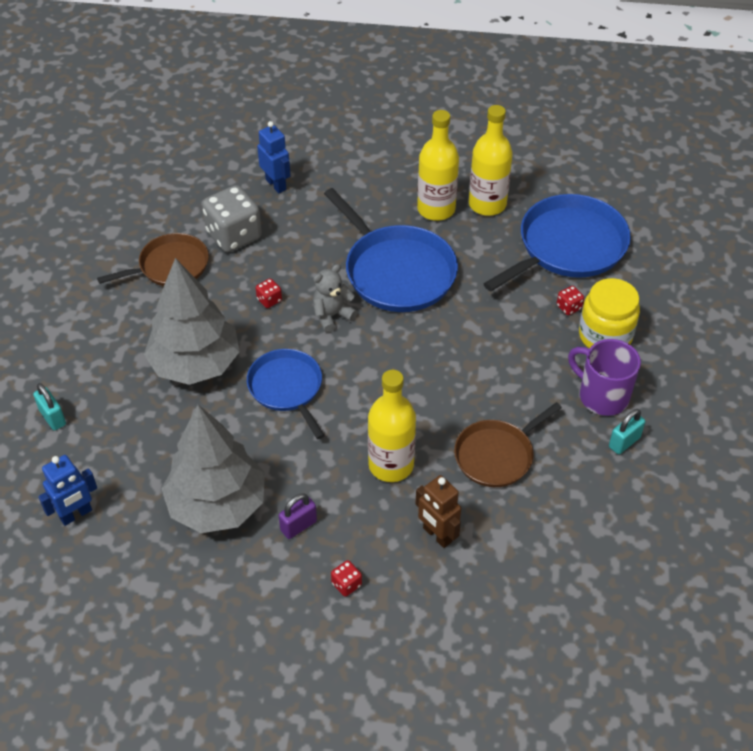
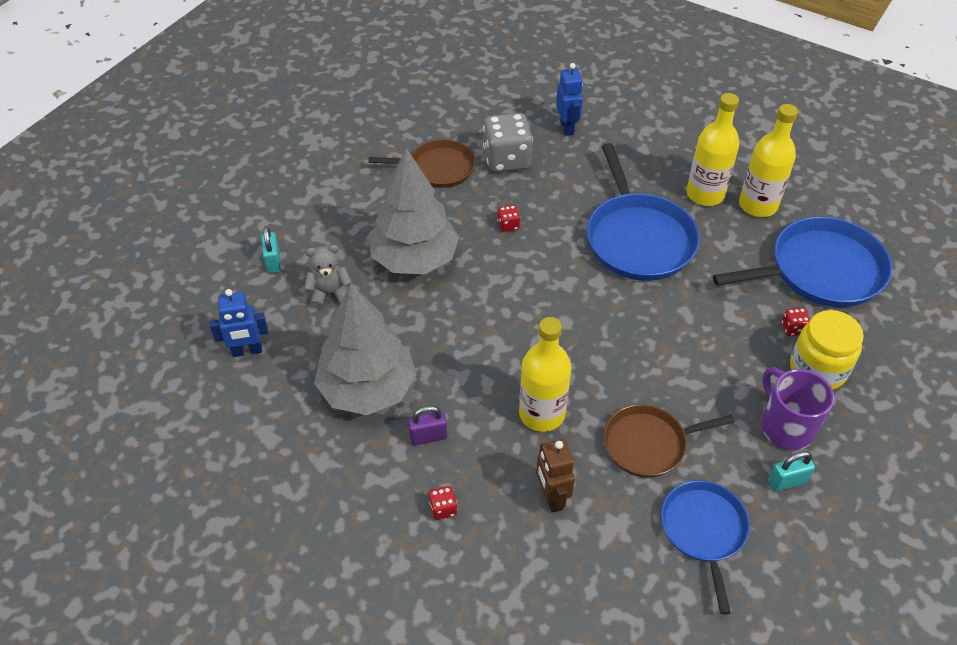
camera: 25 degrees right, 0 degrees up
(287, 388) = (483, 308): blue pan -> blue pan (703, 531)
(332, 315) = (557, 258): grey teddy bear -> grey teddy bear (330, 293)

